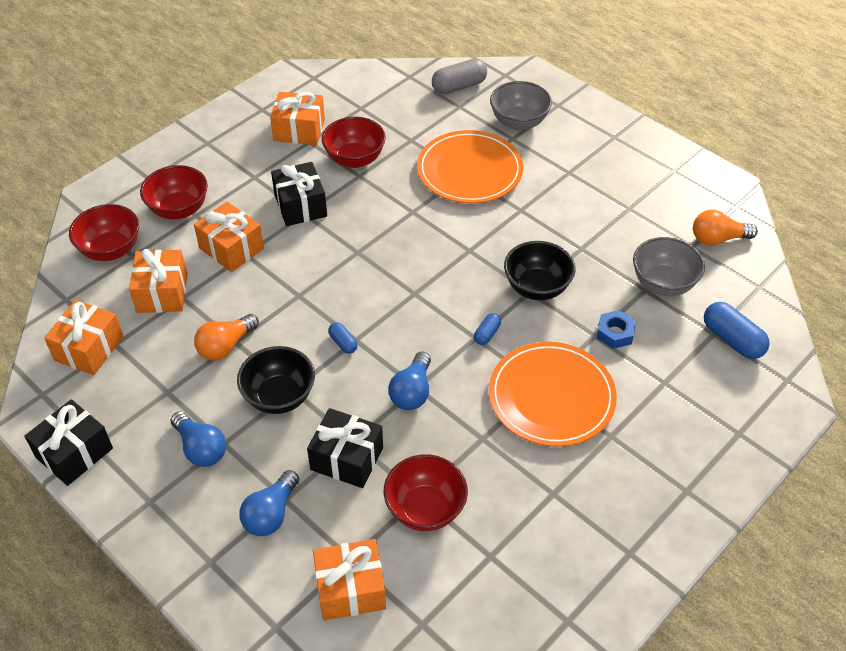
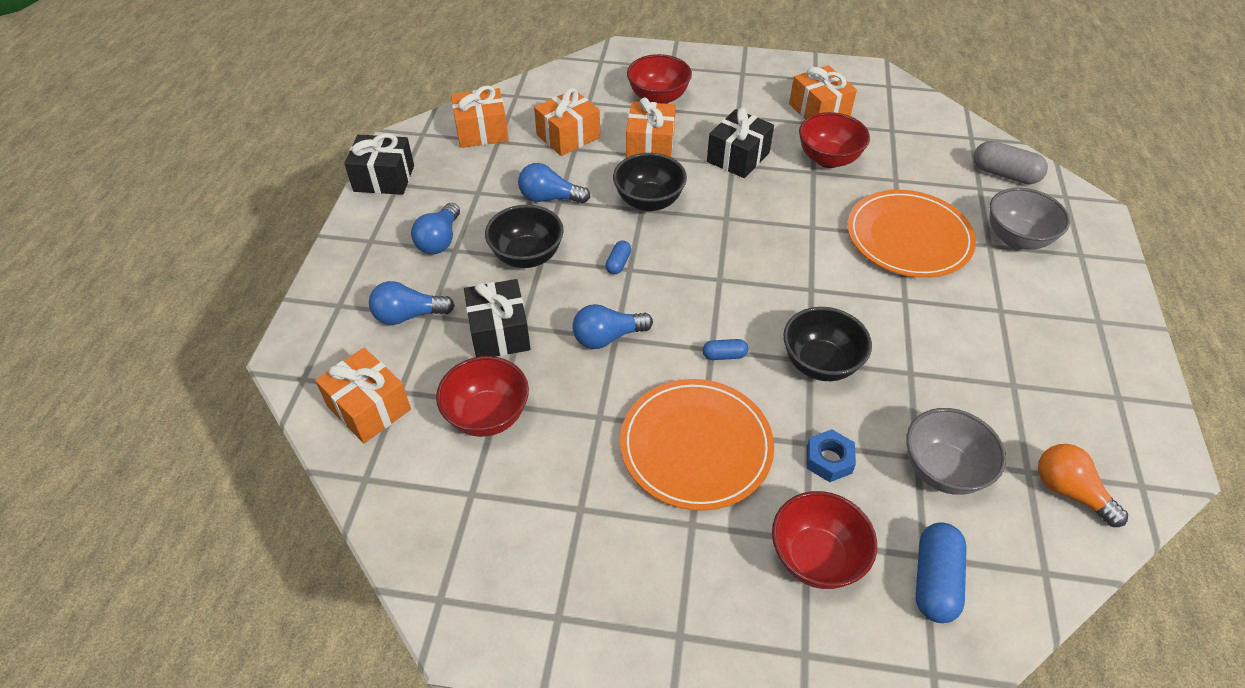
camera: 55 degrees right, 0 degrees up
(111, 250) = (582, 89): red bowl -> red bowl (816, 557)
(226, 346) = (549, 198): orange light bulb -> blue light bulb
(294, 286) = (649, 201): none -> black bowl

